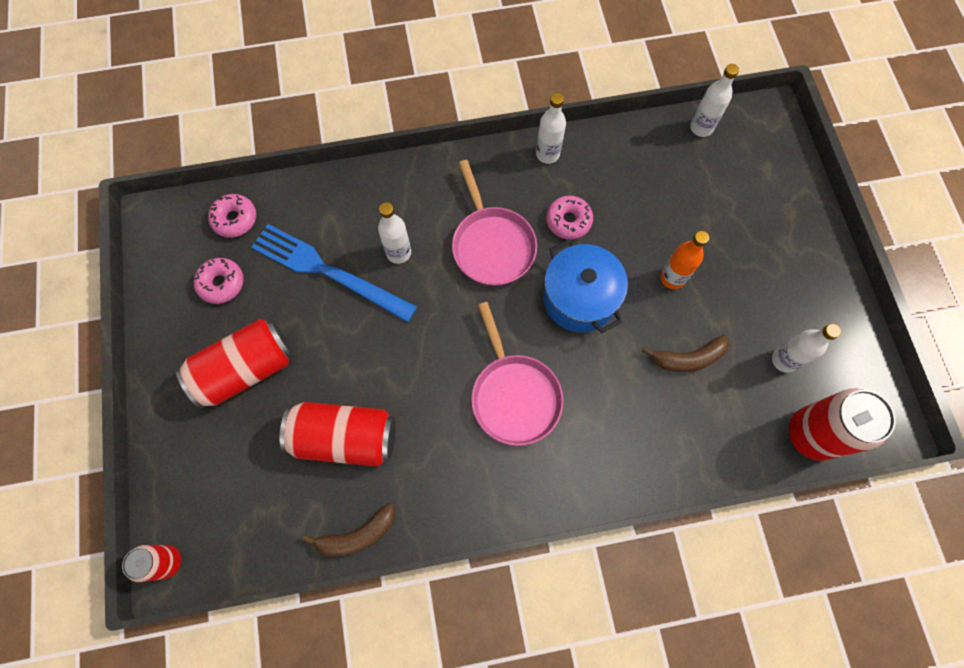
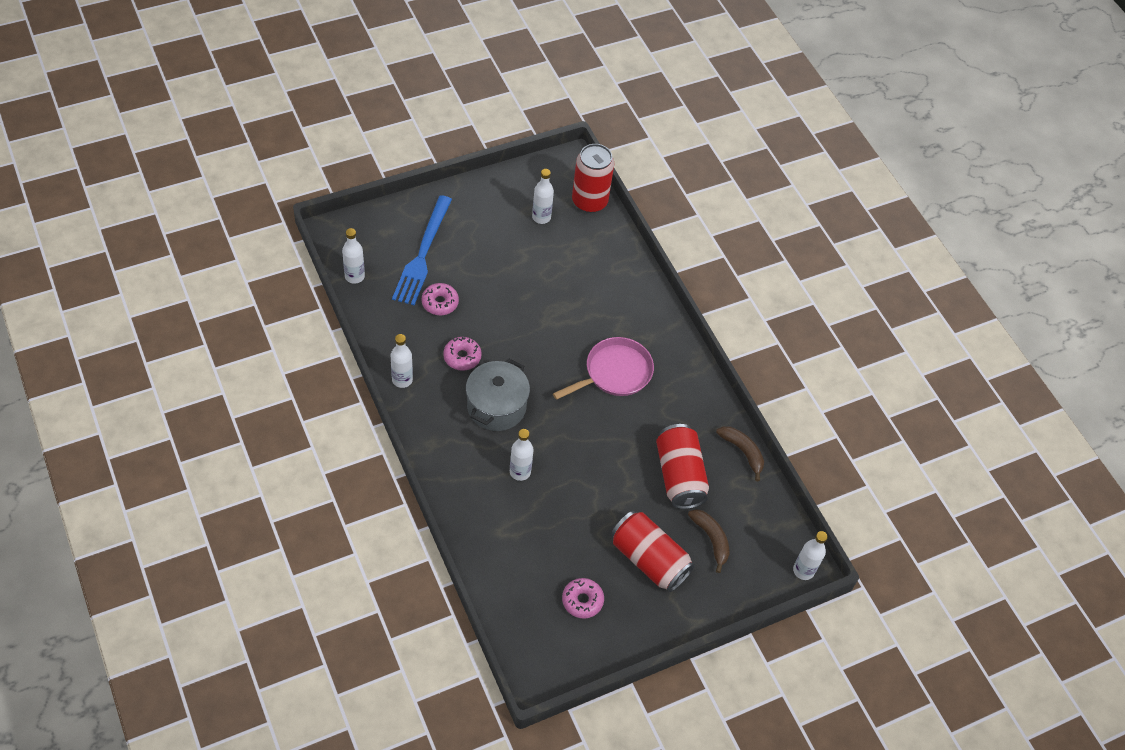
camera: 110 degrees left, 15 degrees down
(167, 561) = (803, 570): red can -> white bottle
(235, 219) = (520, 608): pink donut -> pink donut (440, 303)
(328, 271) = (550, 520): blue fork -> blue fork (423, 254)
(492, 245) = (496, 406): pink pan -> grey pot
(579, 298) = (527, 342): blue pot -> none
(672, 278) = (495, 285): orange bottle -> none
(688, 358) = (556, 271): brown banana -> brown banana (711, 539)

